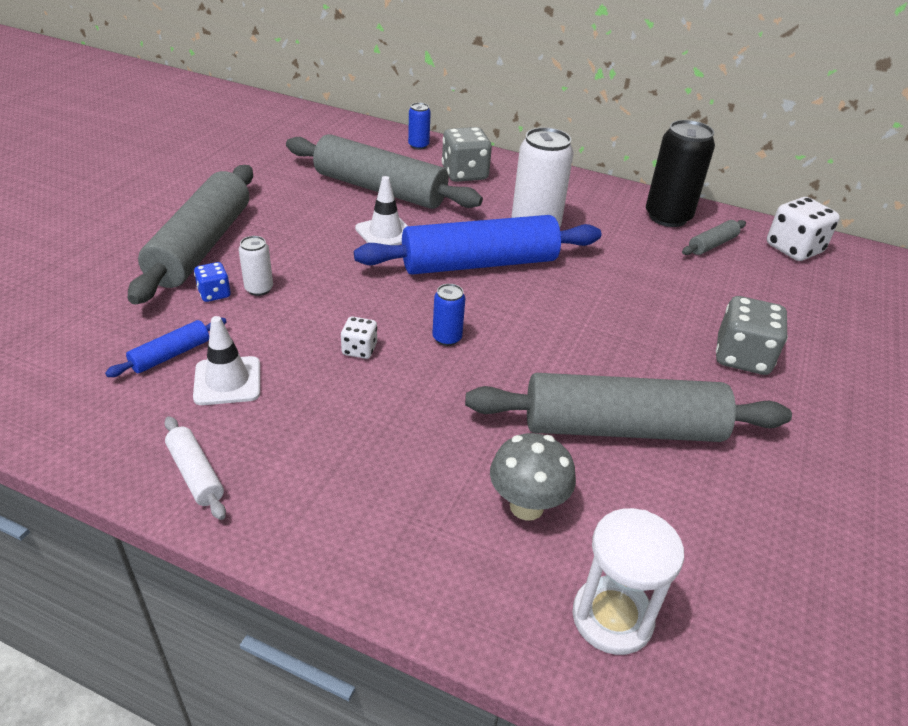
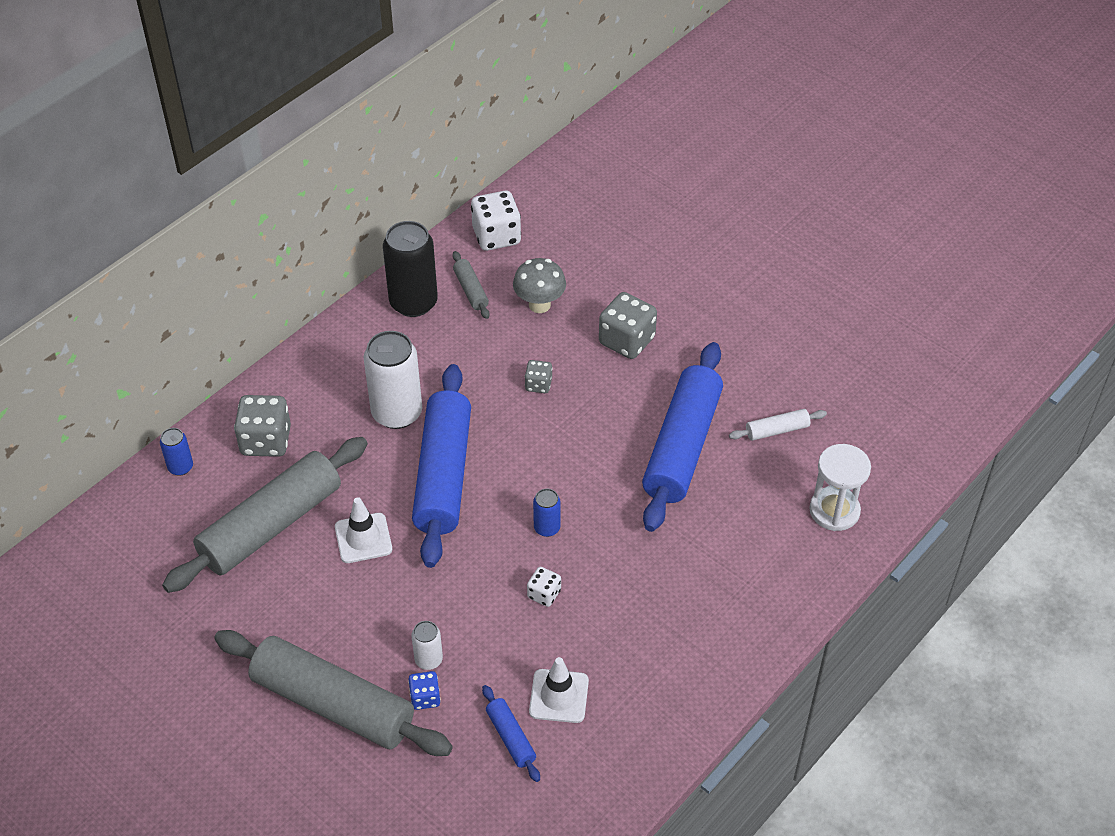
camera: 70 degrees left, 10 degrees up
(195, 474) = (661, 725): white rolling pin -> white rolling pin (777, 430)
(526, 506) = (740, 527): grey mushroom -> grey mushroom (539, 305)
(622, 427) = (681, 446): grey rolling pin -> blue rolling pin
(630, 303) = (538, 385): none -> grey dice

